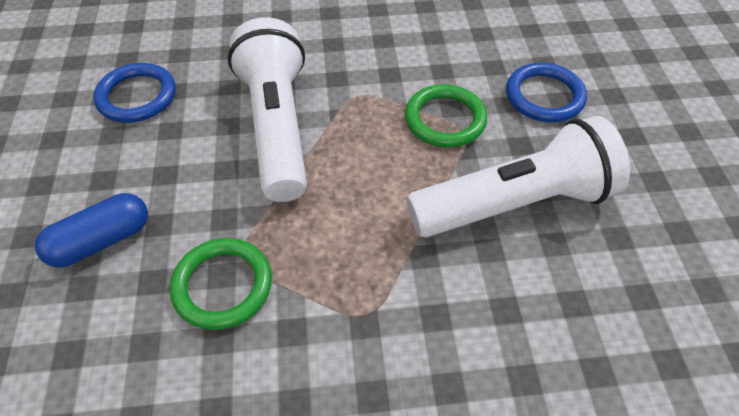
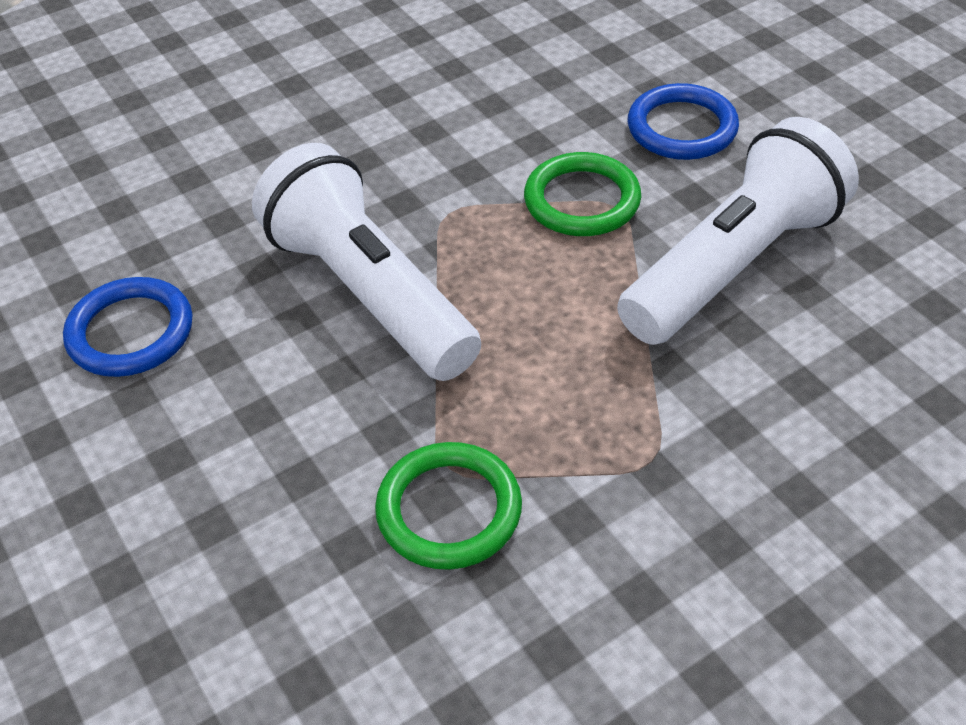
camera: 25 degrees left, 5 degrees down
(101, 241) = (236, 532): blue capsule -> none

